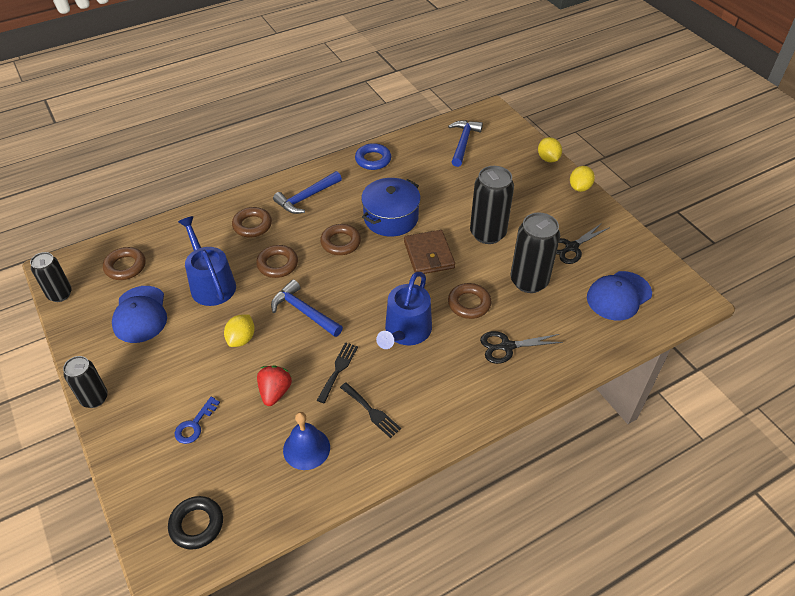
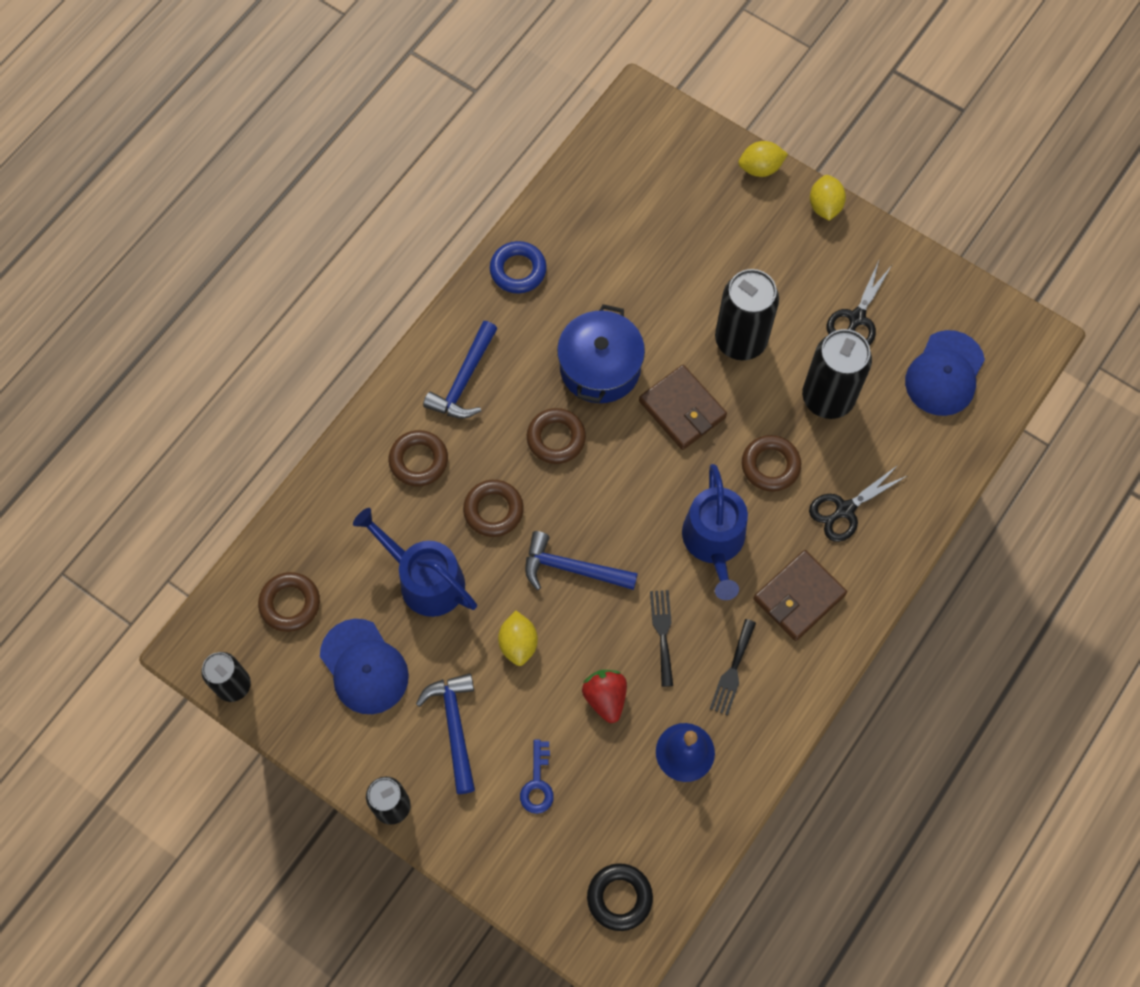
camera: 25 degrees left, 20 degrees up
(371, 411) = (732, 671): black fork -> black fork turned 90 degrees clockwise
(445, 385) = (799, 597): none -> brown wallet
(463, 142) = (628, 184): blue hammer -> blue hammer (454, 727)
(548, 159) = (760, 168): yellow lemon -> yellow lemon turned 60 degrees counterclockwise

